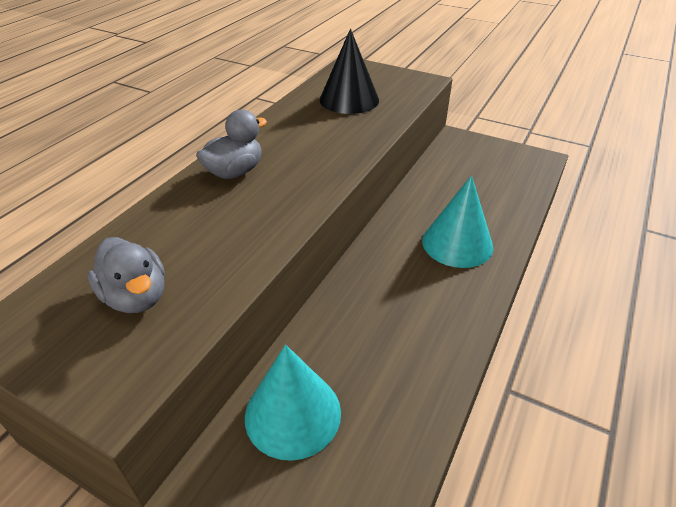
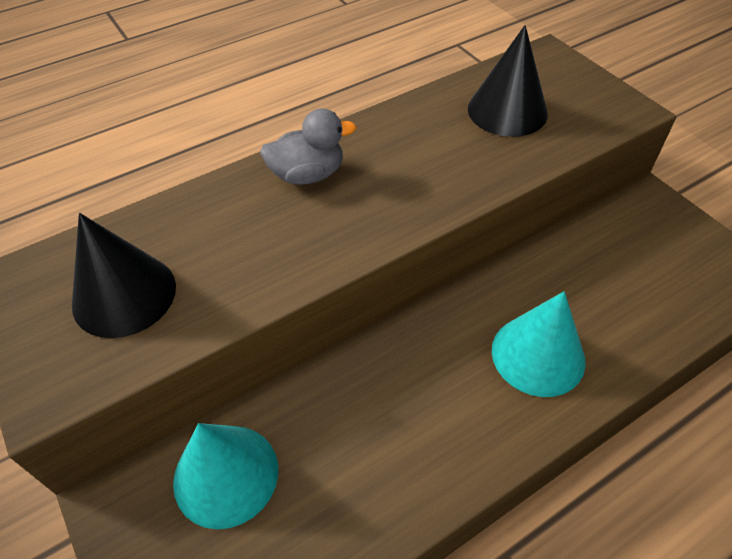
camera: 30 degrees right, 10 degrees up
(136, 297) = (124, 295): grey duck -> black cone

